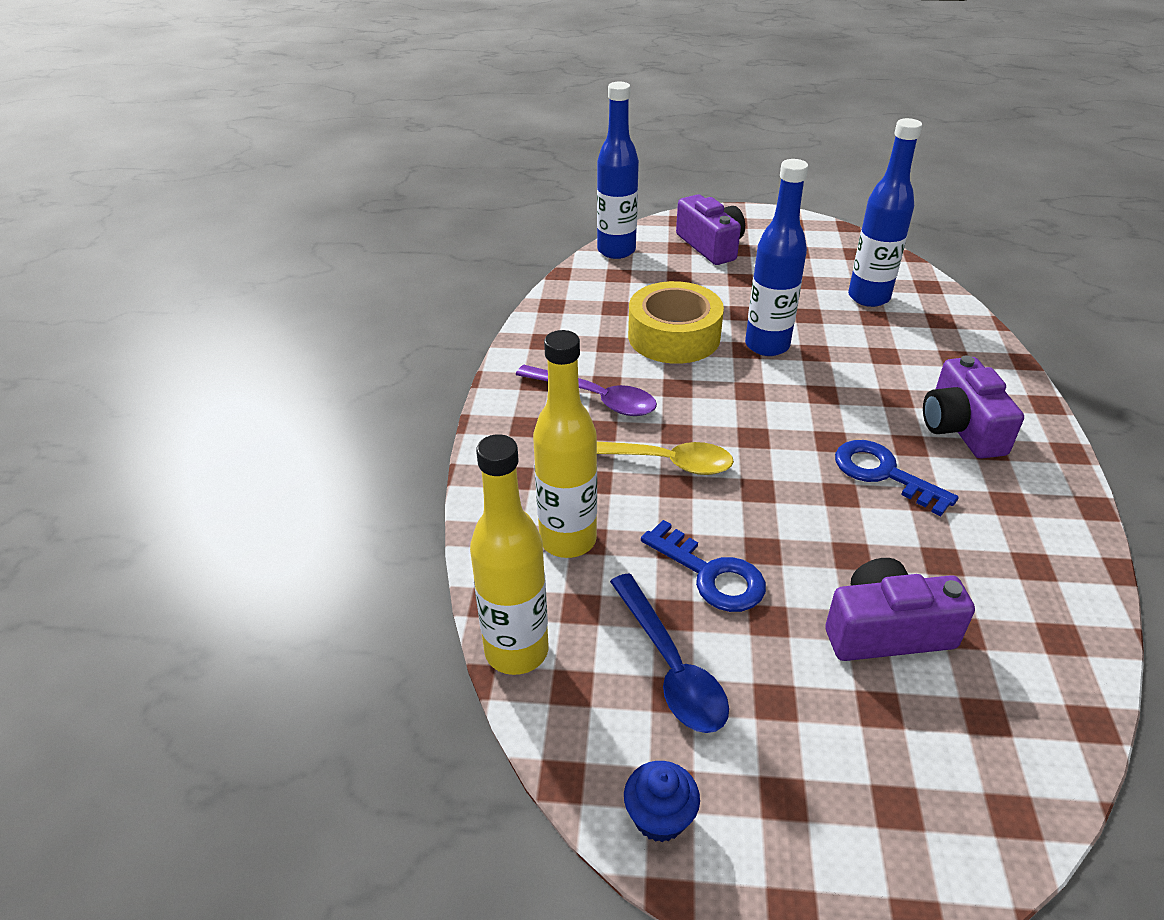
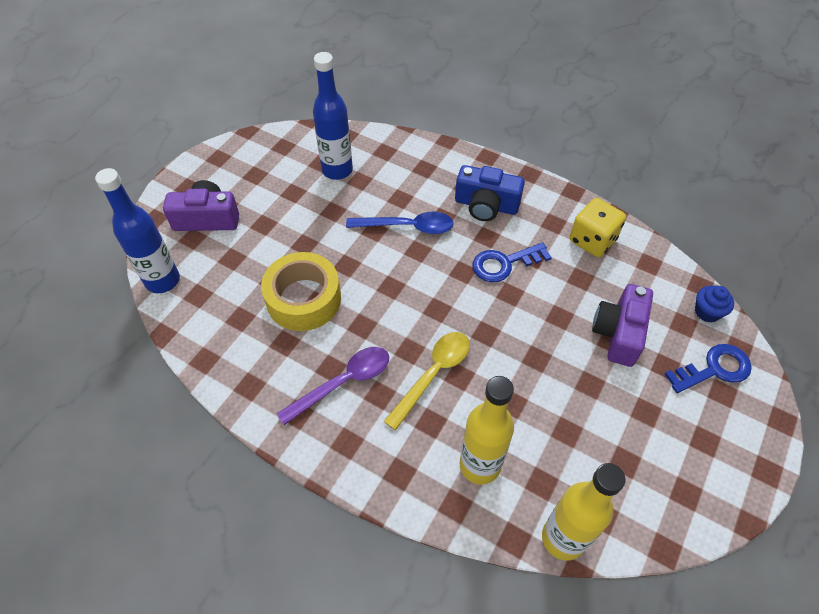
camera: 65 degrees left, 15 degrees up
(659, 817) = (702, 508): blue cupcake -> blue cupcake (707, 312)
(670, 666) = (605, 453): blue spoon -> blue spoon (407, 227)
(710, 574) = (545, 396): blue key -> blue key (714, 369)
(767, 345) = (351, 252): blue bottle -> none
(961, 428) = (486, 205): purple camera -> blue camera
(1028, 554) = (592, 240): none -> yellow dice

